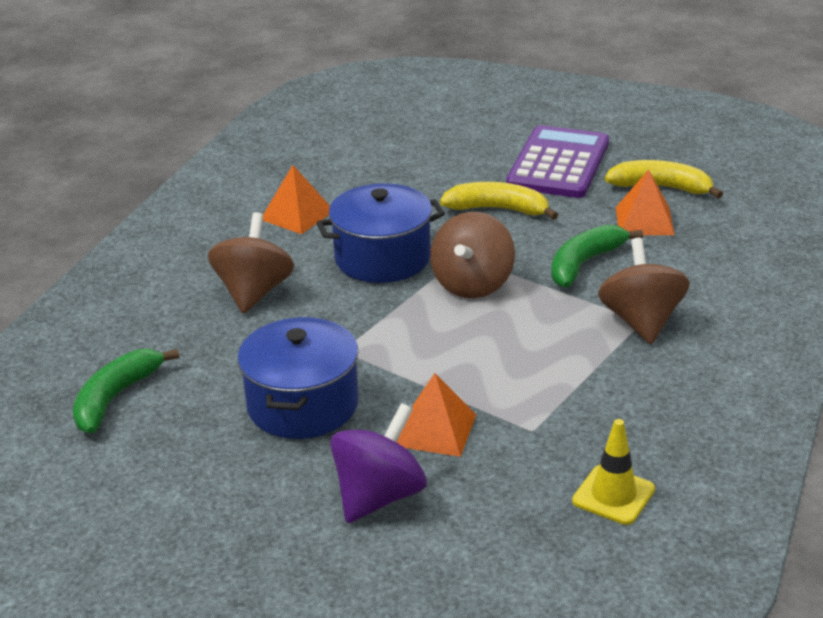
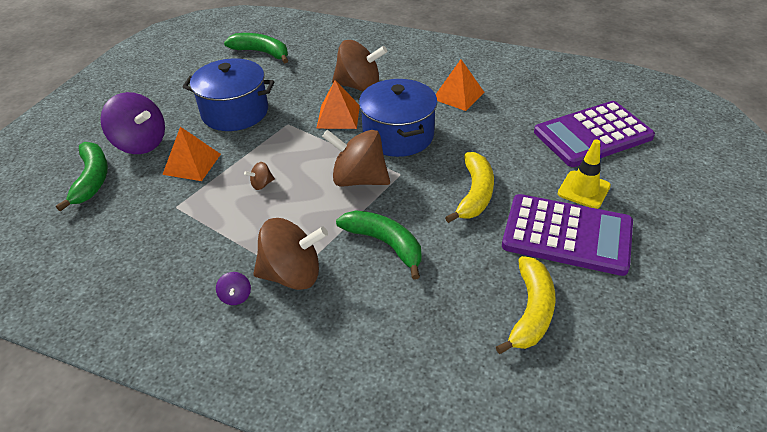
camera: 90 degrees right, 10 degrees up
(395, 137) = (592, 135): none -> purple calculator
(473, 532) = (92, 179): none -> green banana
(483, 359) = (261, 184): none -> brown spinning top
(613, 495) = (93, 243): yellow traffic cone -> yellow traffic cone (583, 190)
(644, 220) = (461, 291): orange pyramid -> orange pyramid (338, 116)
(682, 357) = (236, 297): none -> purple spinning top

